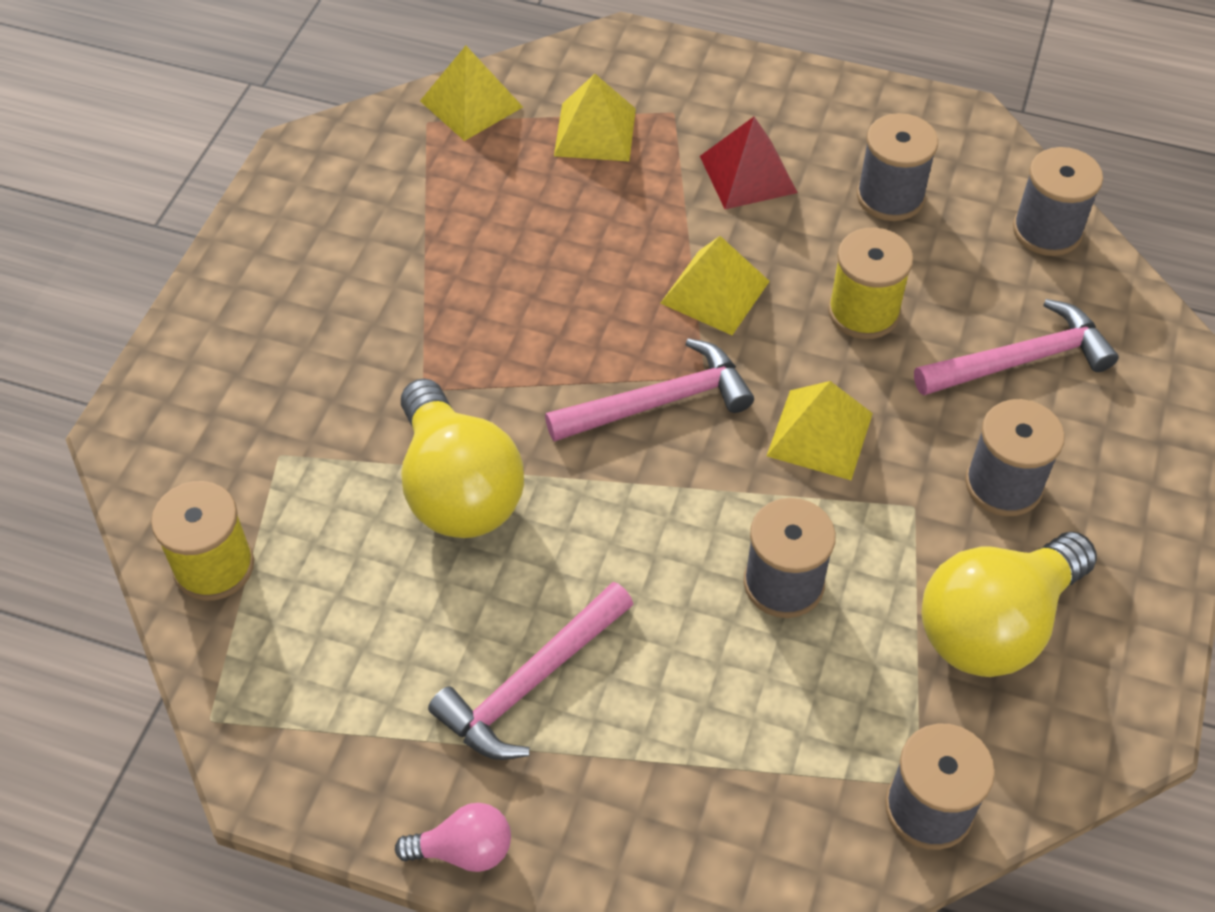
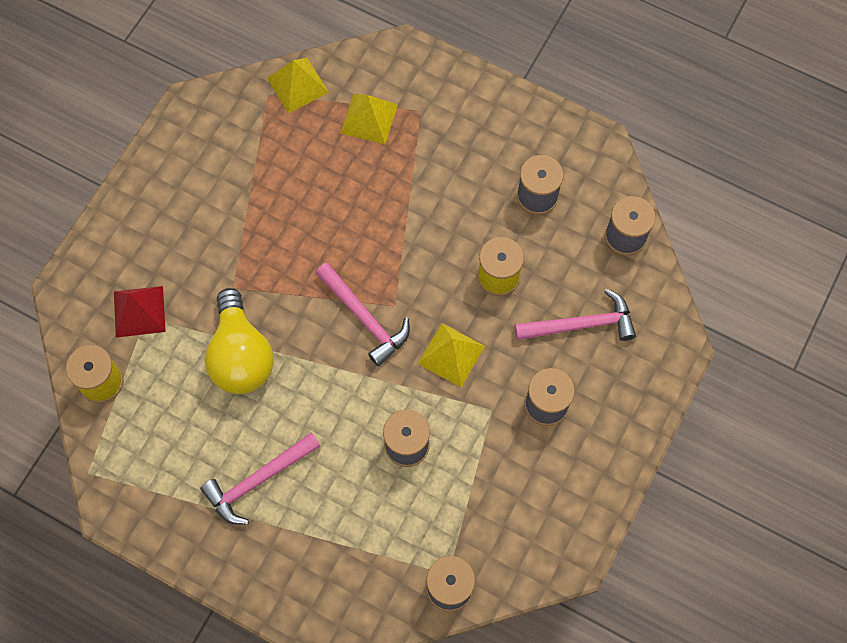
camera: 10 degrees right, 15 degrees up
(464, 850) = (206, 567): pink light bulb -> none
(659, 402) = (364, 318): pink hammer -> pink hammer turned 60 degrees clockwise
(715, 292) = (414, 248): yellow pyramid -> none
(748, 174) = (455, 165): red pyramid -> red pyramid (139, 311)
(994, 625) = (515, 490): yellow light bulb -> none

